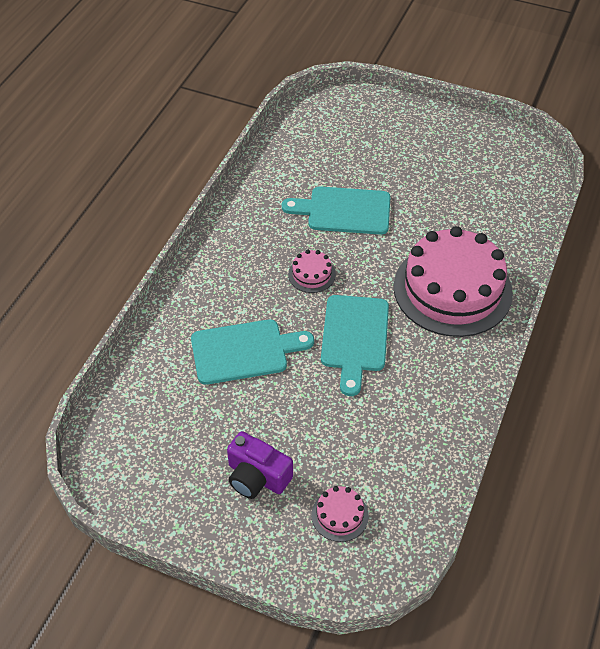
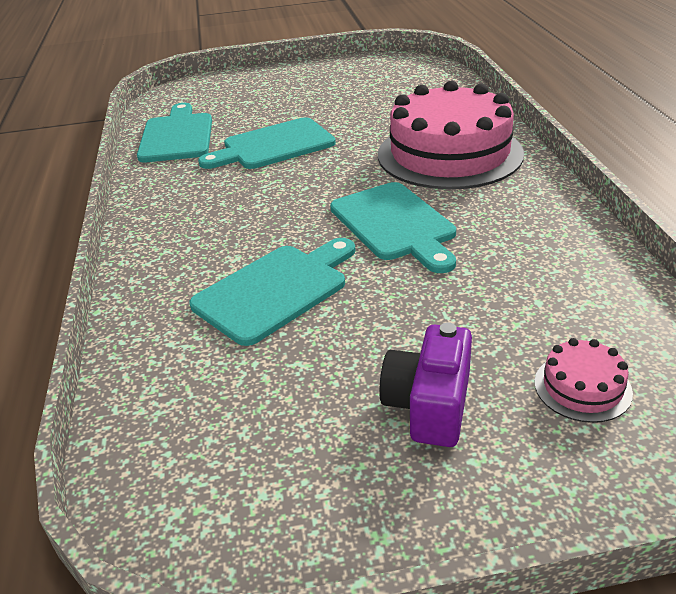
camera: 30 degrees left, 15 degrees down
(257, 477) = (429, 405): purple camera -> purple camera turned 105 degrees clockwise
(290, 161) = (177, 136): none -> turquoise cutting board
(311, 274) = (289, 198): pink cake -> none

